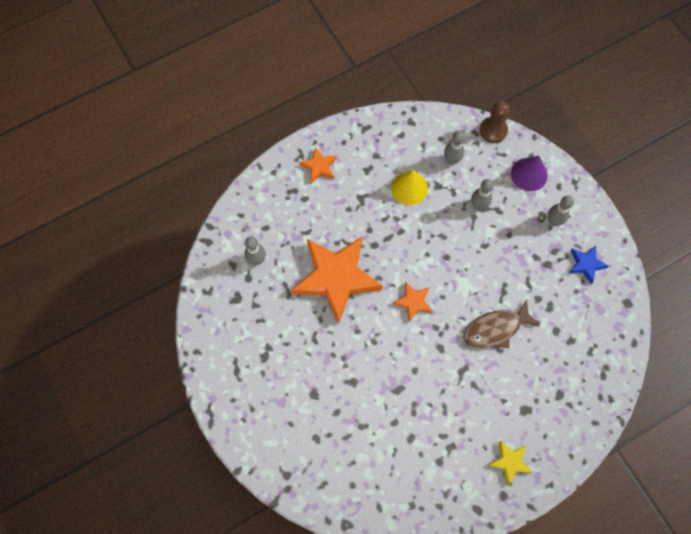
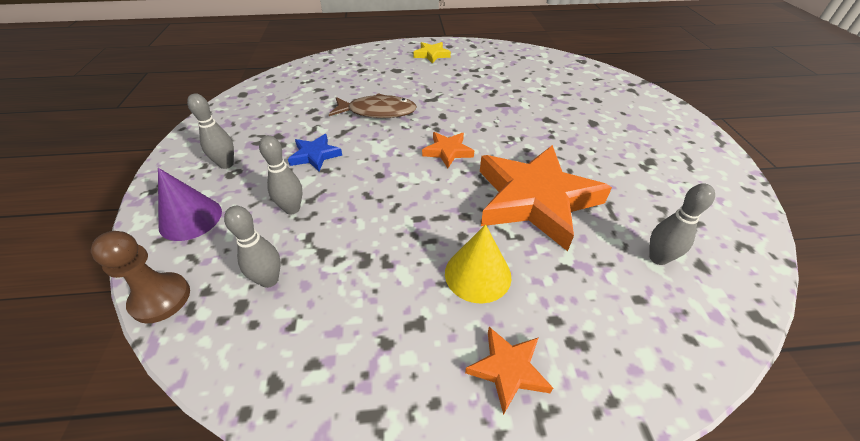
camera: 155 degrees left, 25 degrees down
(409, 188) = (367, 266): yellow cone -> yellow cone (477, 274)
(586, 264) = (242, 124): blue star -> blue star (315, 155)

